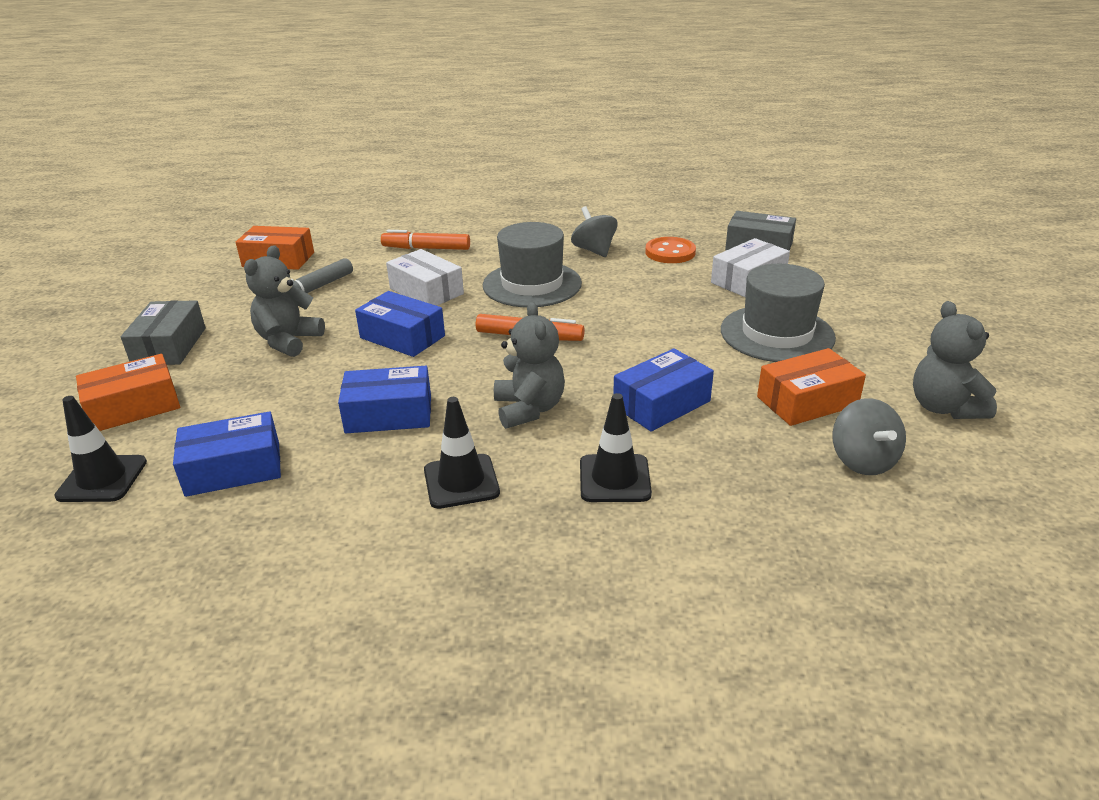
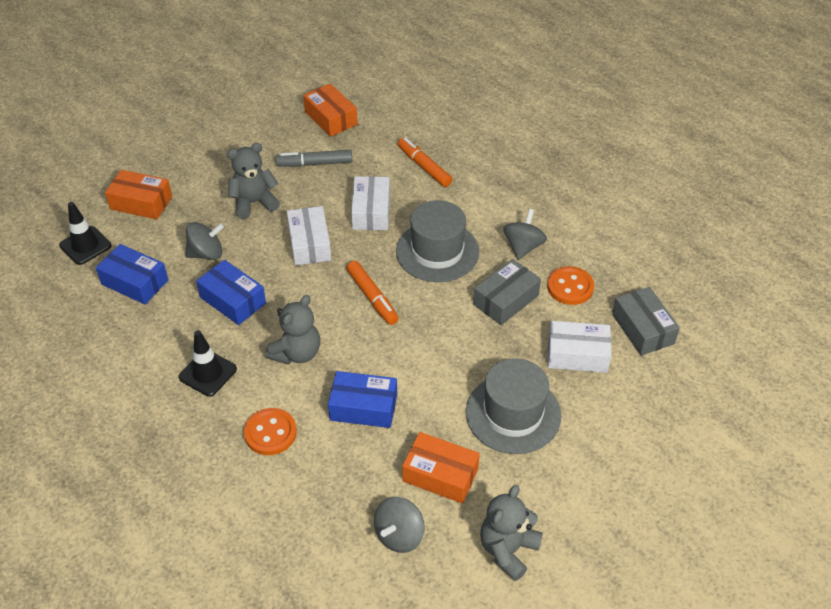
camera: 45 degrees right, 15 degrees up
(169, 346) = (200, 163): grey box -> grey box (506, 300)
(294, 400) = (206, 253): none -> grey spinning top
(402, 337) = (309, 244): blue box -> white box
(614, 479) = (270, 433): black traffic cone -> orange button

